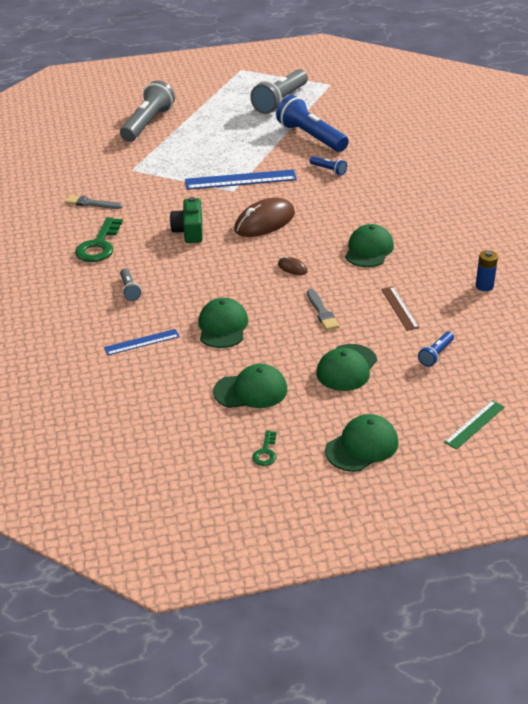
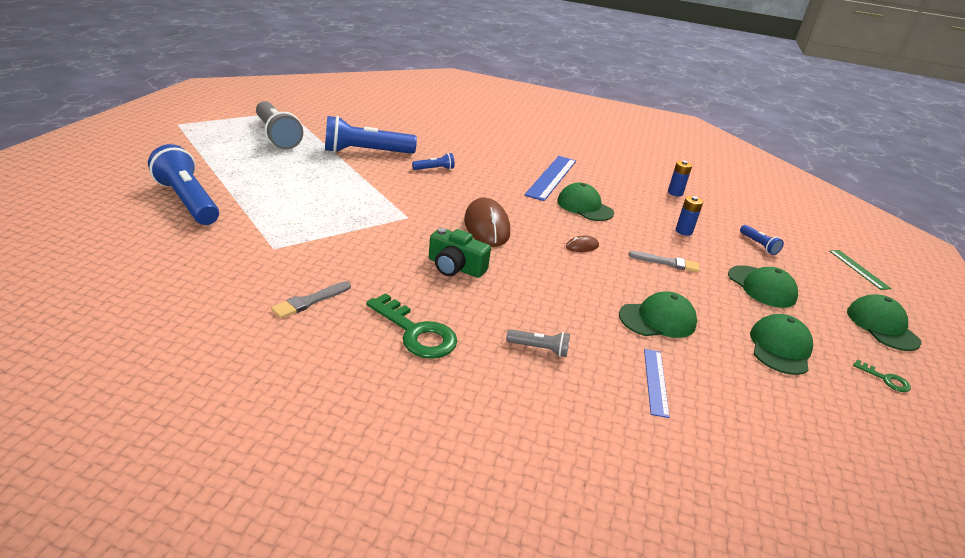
camera: 65 degrees left, 5 degrees down
(147, 124) = (188, 201): grey flashlight -> blue flashlight
(222, 326) = (657, 319): green cap -> green cap turned 135 degrees clockwise
(240, 180) = (392, 206): blue ruler -> blue ruler (551, 177)
(399, 308) = (683, 231): brown ruler -> blue battery

